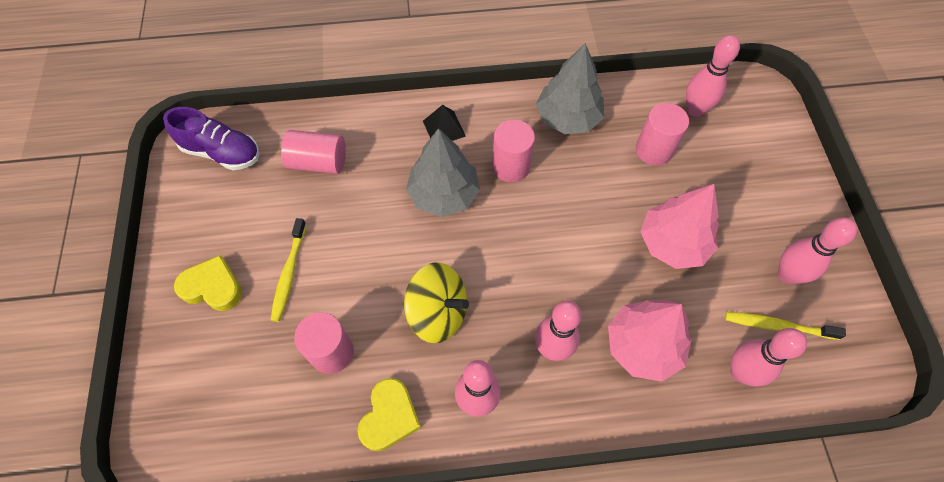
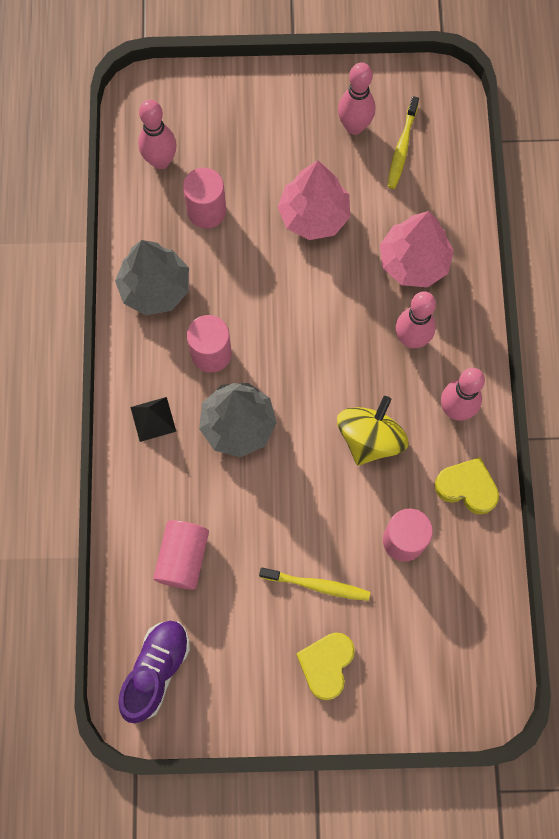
camera: 85 degrees left, 10 degrees up
(740, 372) = (441, 188): pink bowling pin -> none

